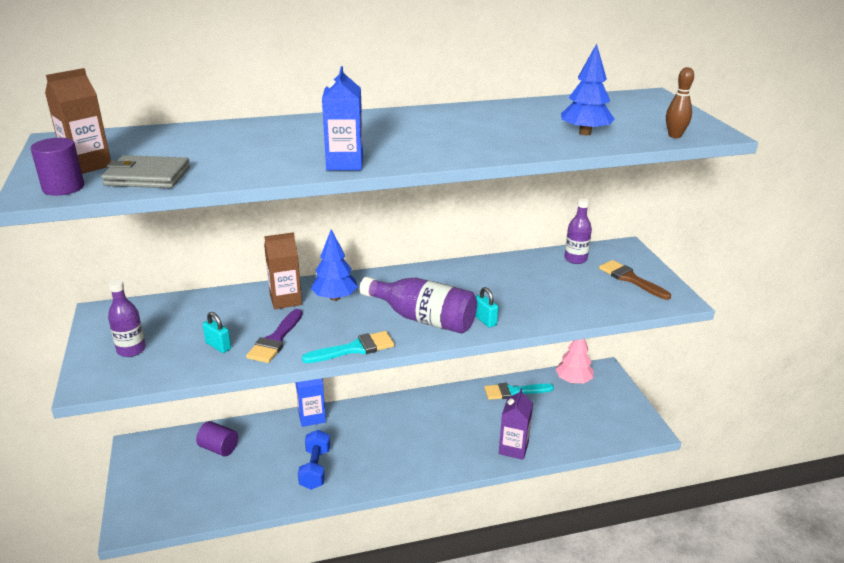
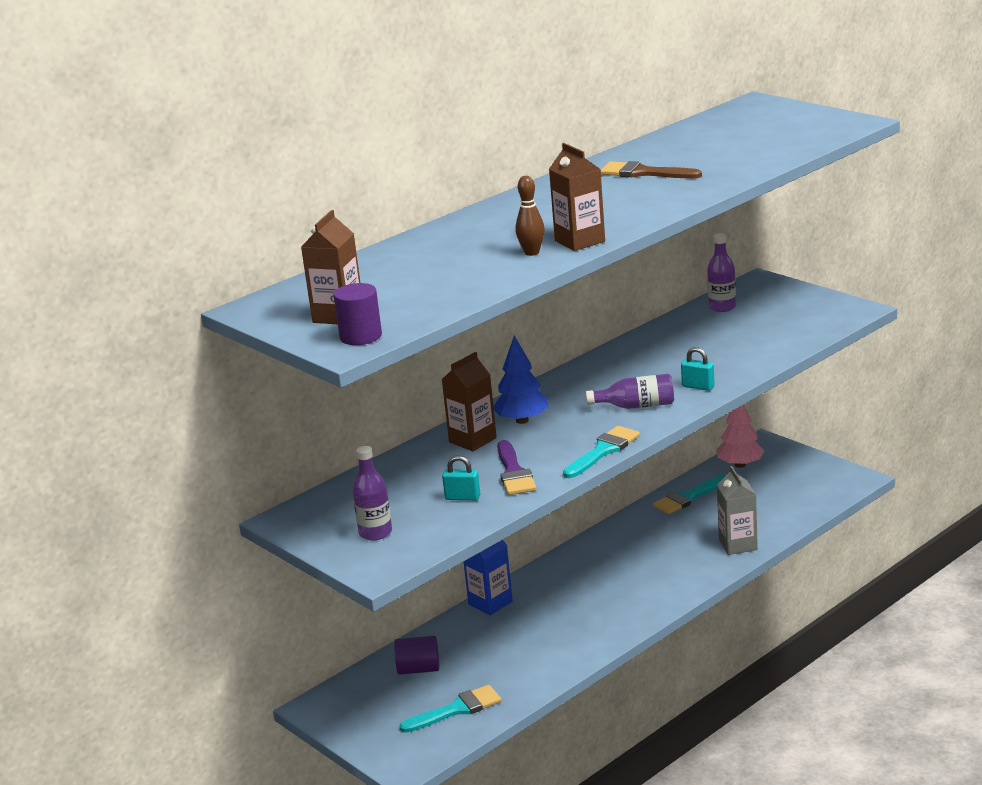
camera: 25 degrees left, 5 degrees down
(147, 176) = (419, 305): grey wallet -> none
(204, 495) = (456, 710): none -> turquoise brush
(315, 468) = (550, 642): blue dumbbell -> none
(345, 163) = (580, 241): blue carton -> brown carton
(423, 318) = (636, 406): purple bottle -> purple bottle, size x0.62
(513, 448) = (738, 545): purple carton -> grey carton
(585, 133) = (747, 154): blue tree -> none
(630, 279) = (795, 307): brown brush -> brown brush (644, 173)
(674, 136) = (826, 134): brown bowling pin -> brown bowling pin (532, 252)

